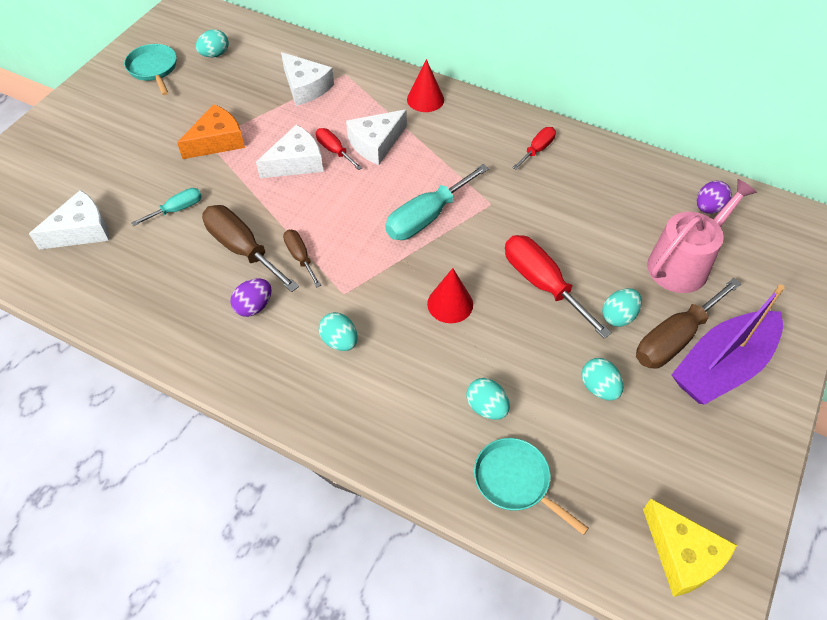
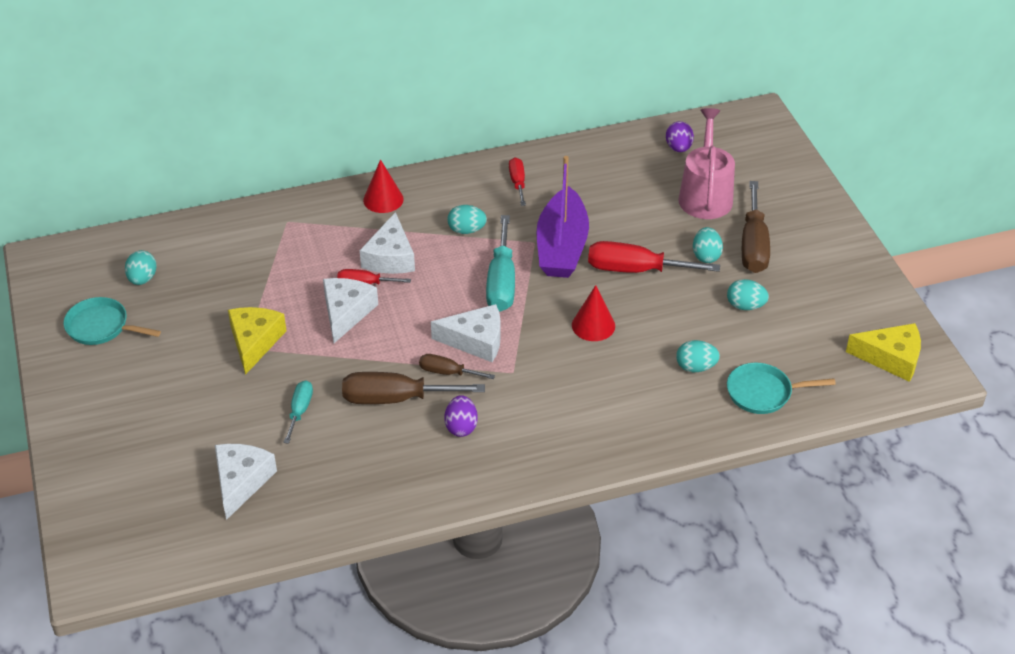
camera: 45 degrees left, 10 degrees down
(217, 141) = (254, 342): orange cheese -> yellow cheese
(305, 87) = (268, 253): white cheese -> white cheese (475, 340)
(340, 341) = (552, 401): turquoise egg -> turquoise egg (466, 230)
(722, 366) = (797, 242): purple boat -> purple boat (561, 247)

